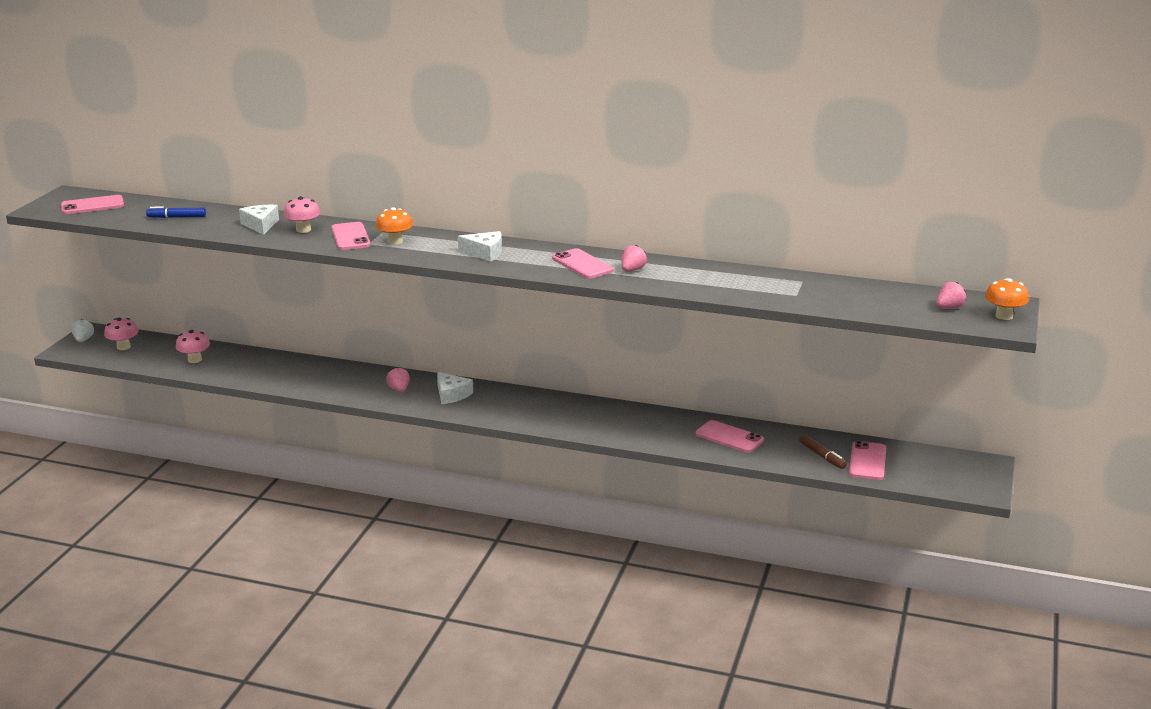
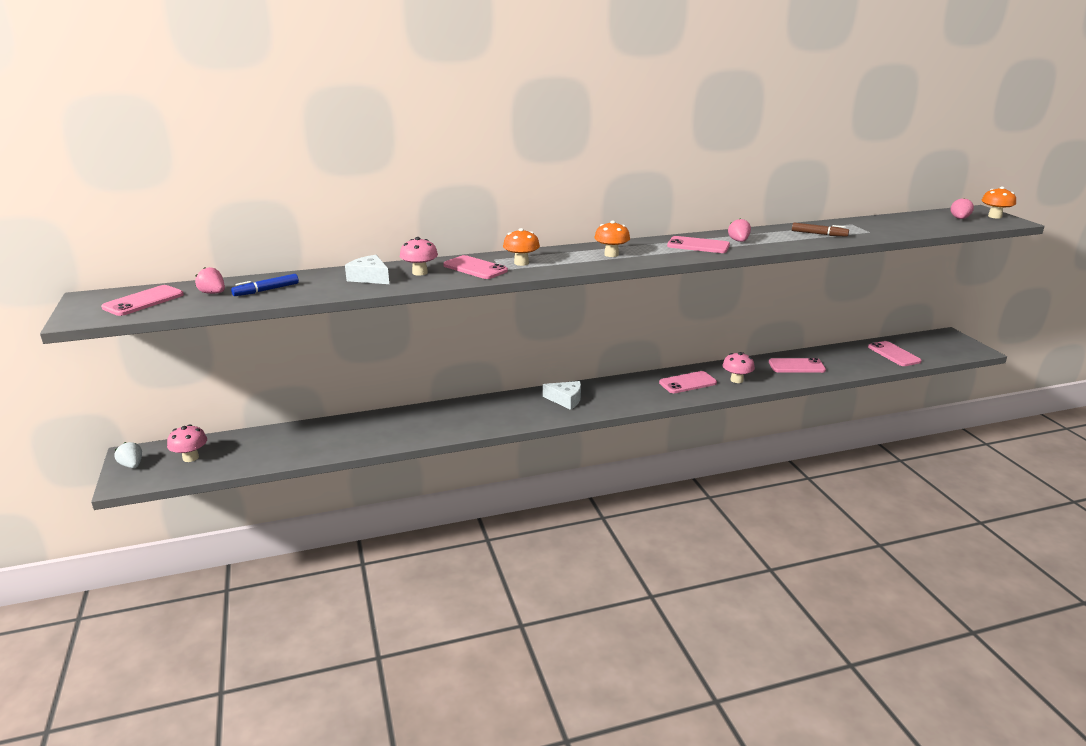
camera: 35 degrees left, 0 degrees up
(194, 360) = (288, 445): pink mushroom -> pink mushroom (736, 380)
(399, 389) = (518, 410): pink strawberry -> pink strawberry (213, 293)
(485, 253) = (611, 254): white cheese -> orange mushroom
(587, 416) = (687, 383): none -> pink phone
(822, 456) = (866, 360): brown marker -> brown marker (819, 234)

